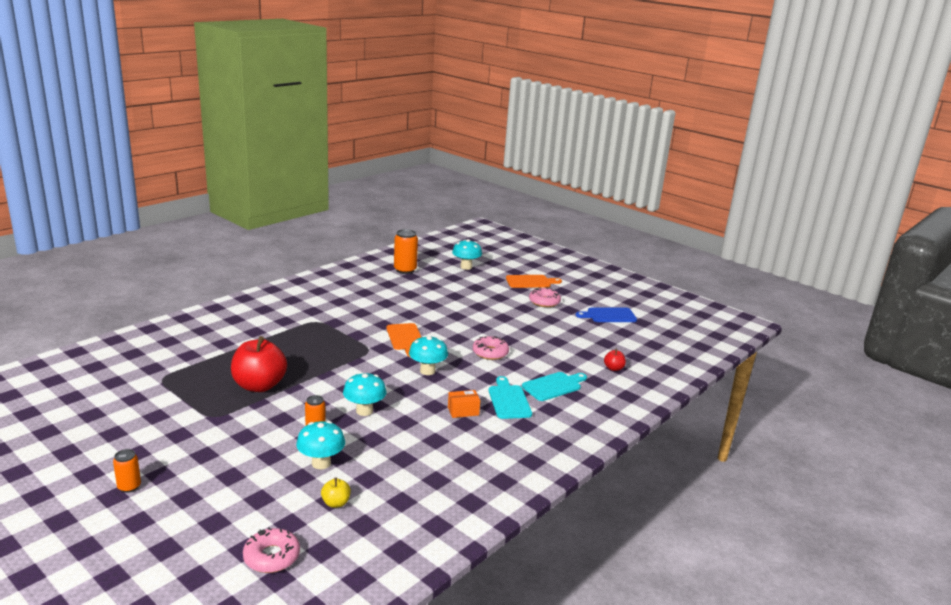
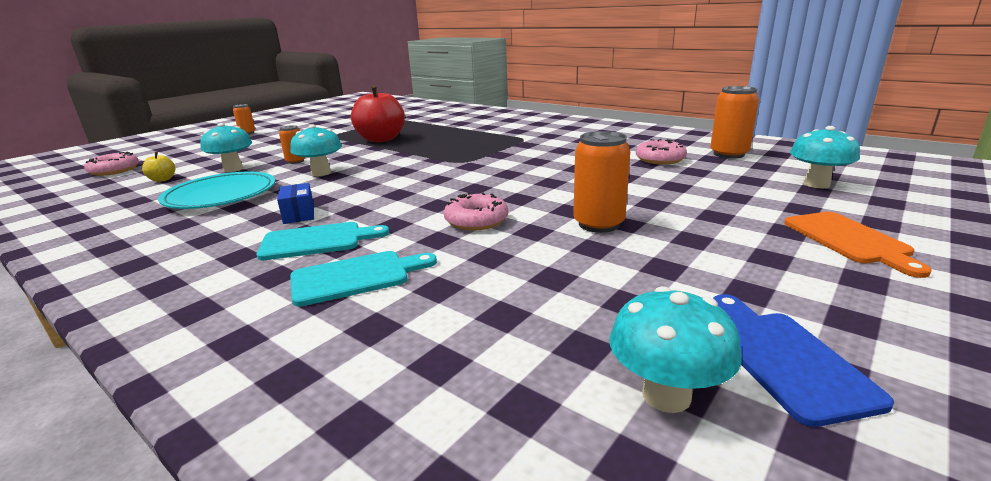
camera: 90 degrees right, 0 degrees up
(405, 338) = (501, 173): orange cutting board -> none
(406, 453) = (221, 196): none -> turquoise plate
(427, 371) = (411, 189): turquoise mushroom -> turquoise mushroom (666, 395)
(463, 411) = (299, 214): orange box -> blue box
(503, 323) = (598, 224): none -> orange can
(544, 302) = (752, 258): pink donut -> pink donut (660, 159)
(553, 386) = (356, 277): turquoise cutting board -> turquoise cutting board turned 75 degrees counterclockwise
(613, 368) = (434, 357): red apple -> none

